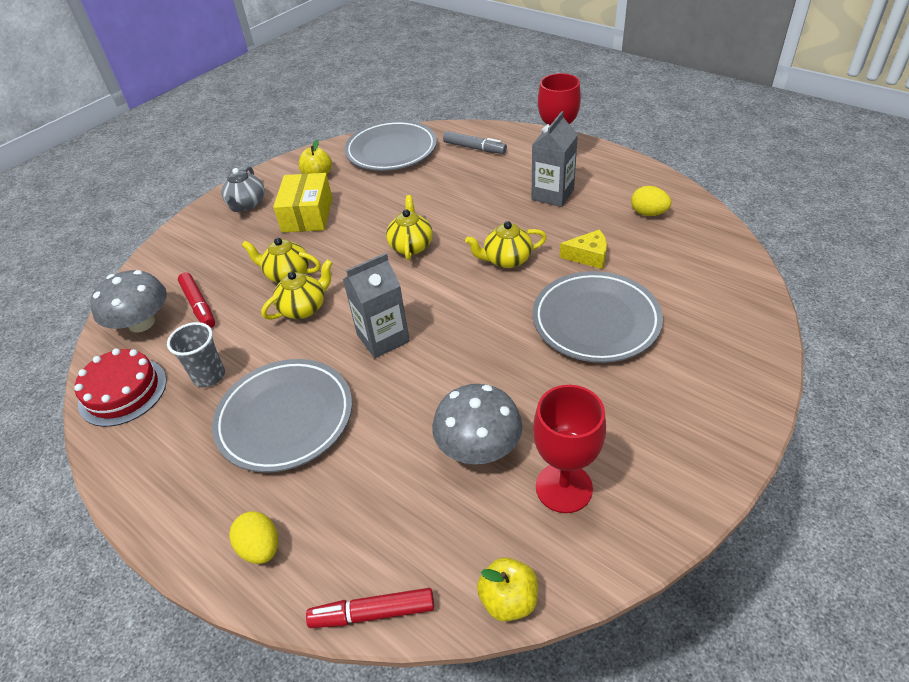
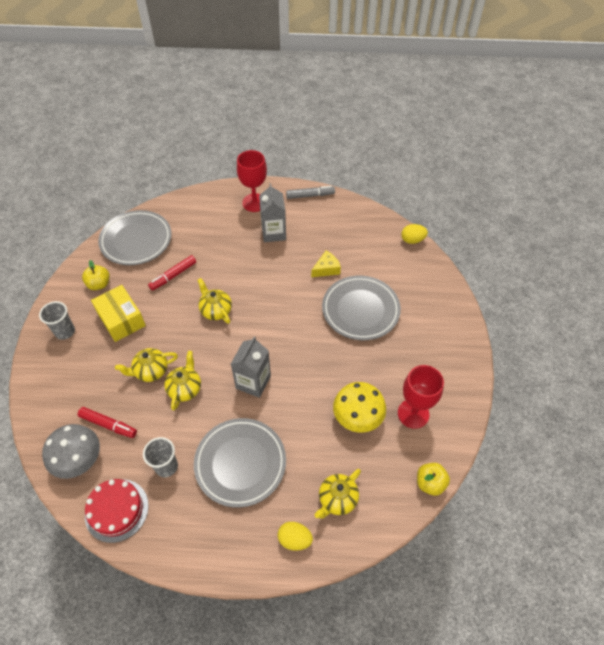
camera: 40 degrees left, 10 degrees up
(246, 204) = (65, 332): grey teapot -> grey cup
(372, 613) = (377, 531): red marker -> red marker (173, 276)
(474, 148) = (194, 215): grey marker -> grey marker (310, 195)
(478, 446) = (358, 416): grey mushroom -> yellow mushroom
(506, 260) = (282, 293): yellow teapot -> yellow teapot (337, 499)
(648, 213) = (338, 223): yellow egg -> yellow egg (412, 240)

